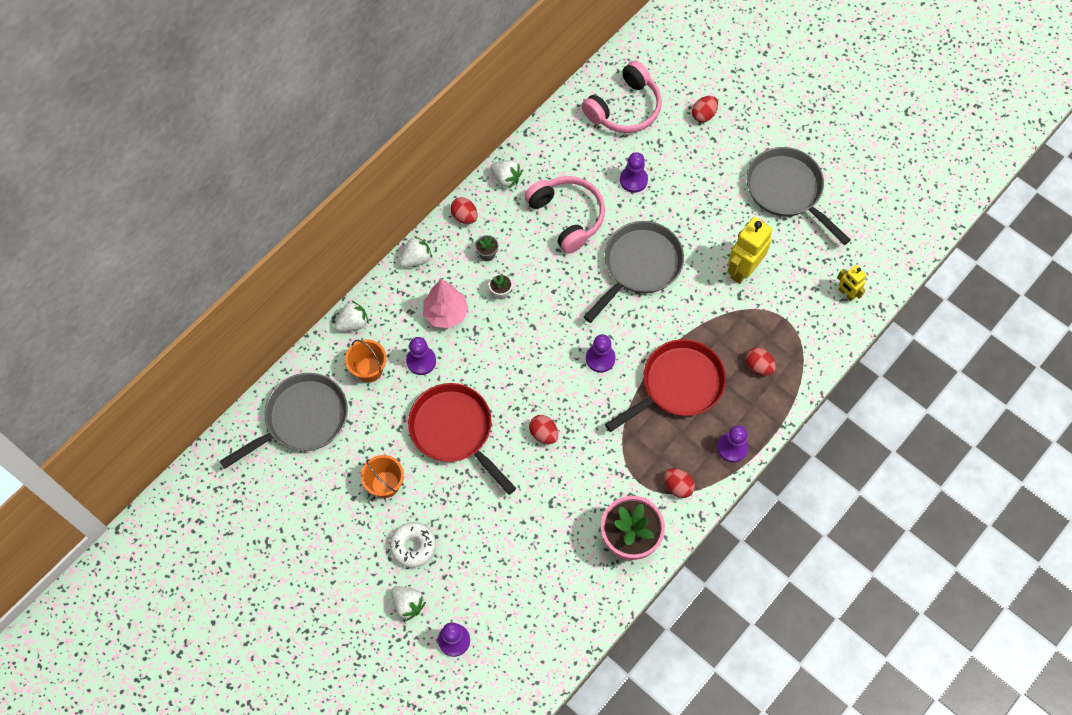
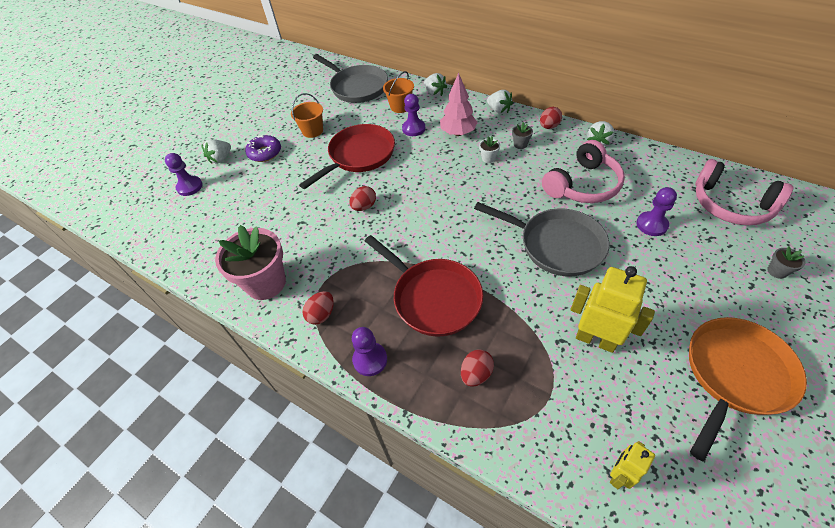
camera: 85 degrees right, 15 degrees down
(413, 546) = (265, 153): white donut -> purple donut
(600, 358) = (445, 232): purple pawn -> none
(703, 115) = (777, 271): red egg -> grey flower pot
(787, 191) = (734, 375): grey pan -> orange pan

